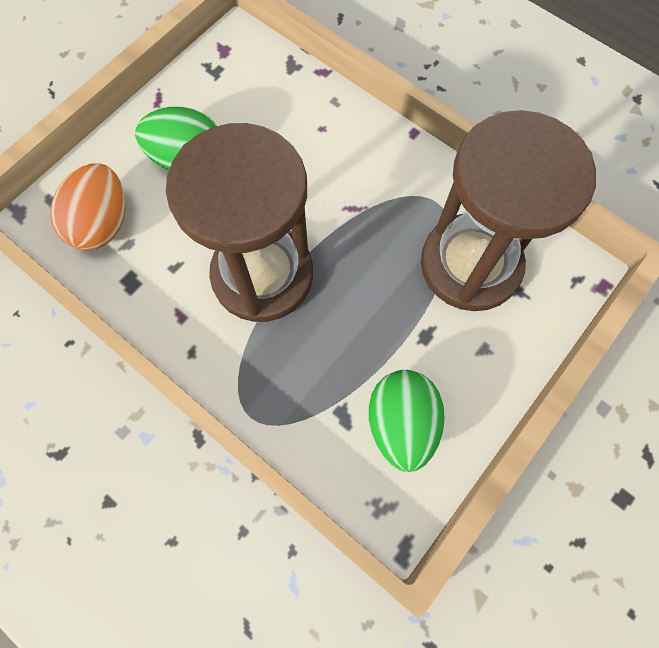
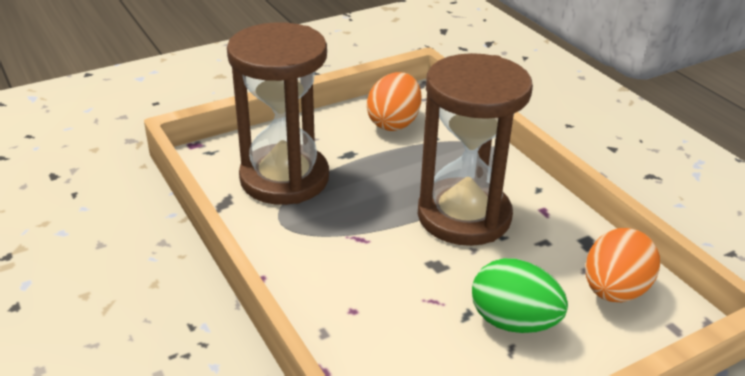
camera: 160 degrees left, 35 degrees down
(401, 424) = (394, 123): green egg -> orange egg

